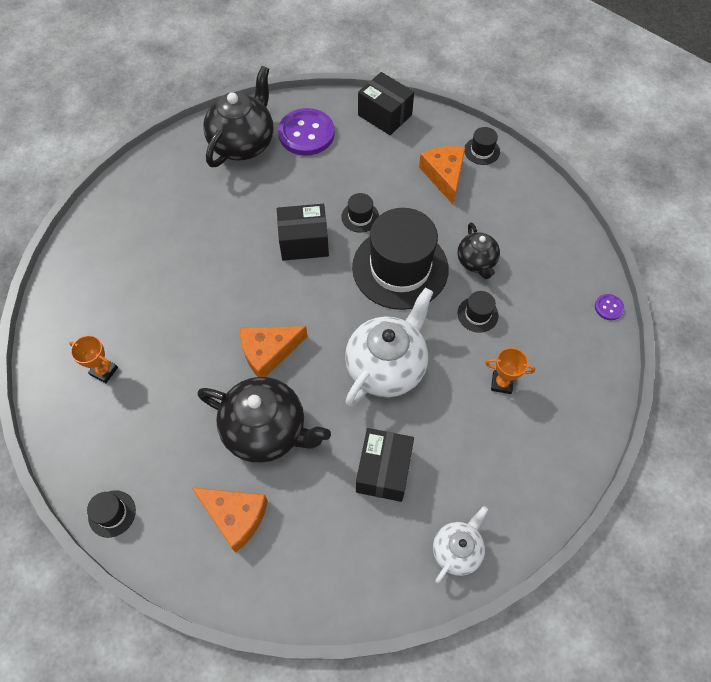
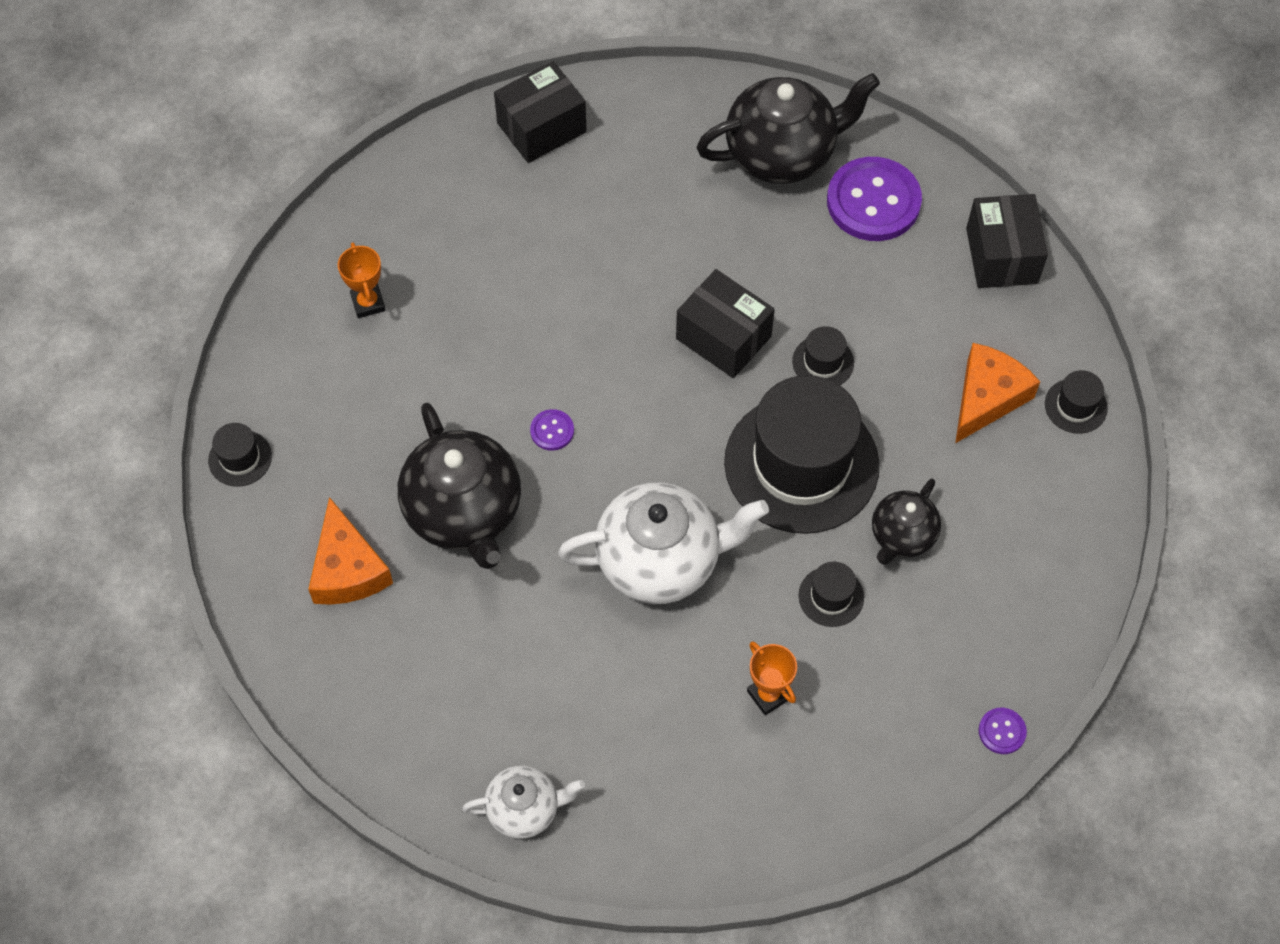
camera: 45 degrees right, 0 degrees up
(268, 352) = (552, 431): orange cheese -> purple button
(383, 470) = (537, 663): black box -> black box (541, 127)

